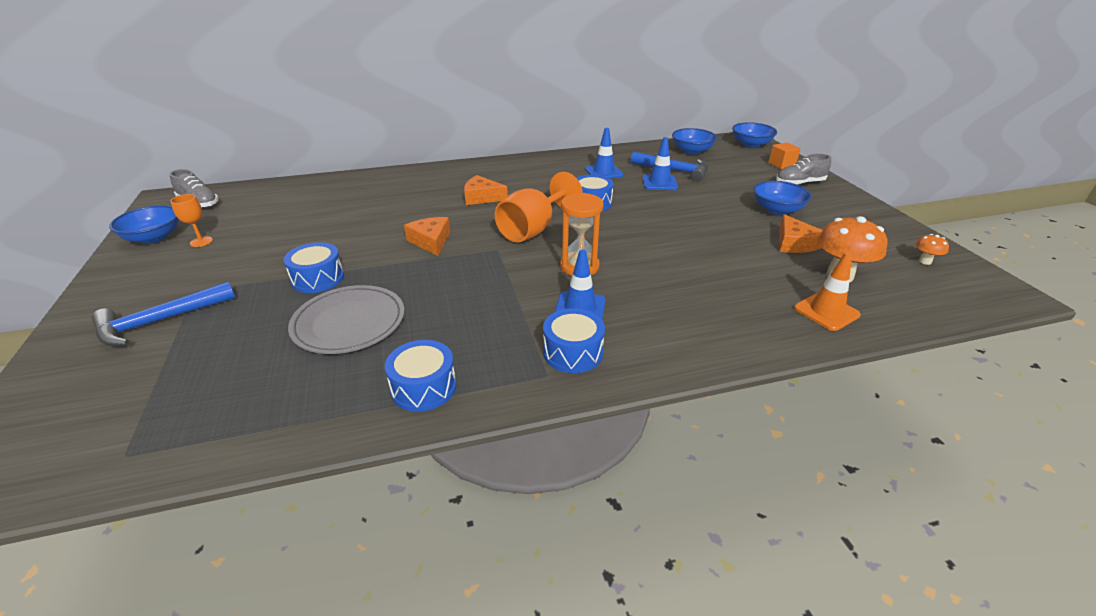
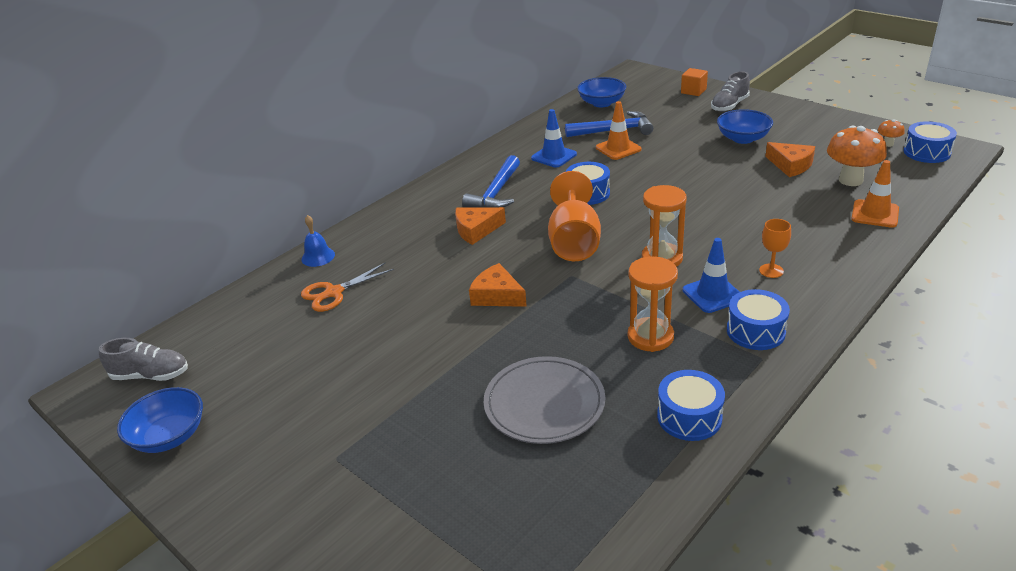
camera: 30 degrees left, 0 degrees up
(159, 321) = (353, 503): blue hammer -> blue hammer (496, 193)
(201, 242) = (242, 412): orange goblet -> orange goblet (771, 271)
(318, 278) = (445, 382): blue drum -> blue drum (926, 152)
(347, 200) = (334, 292): none -> orange scissors
(371, 177) = (318, 257): none -> blue bell
(486, 315) = (650, 337): none -> orange hourglass
(659, 183) = (618, 148): blue traffic cone -> orange traffic cone
(751, 144) = (643, 78): blue bowl -> none

